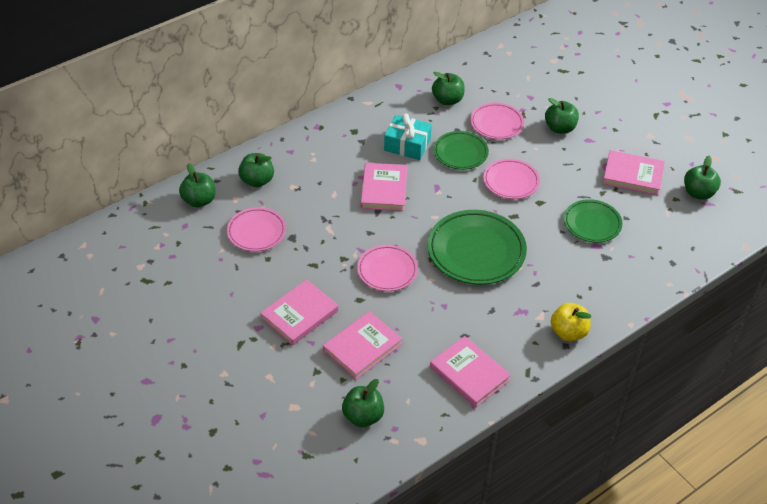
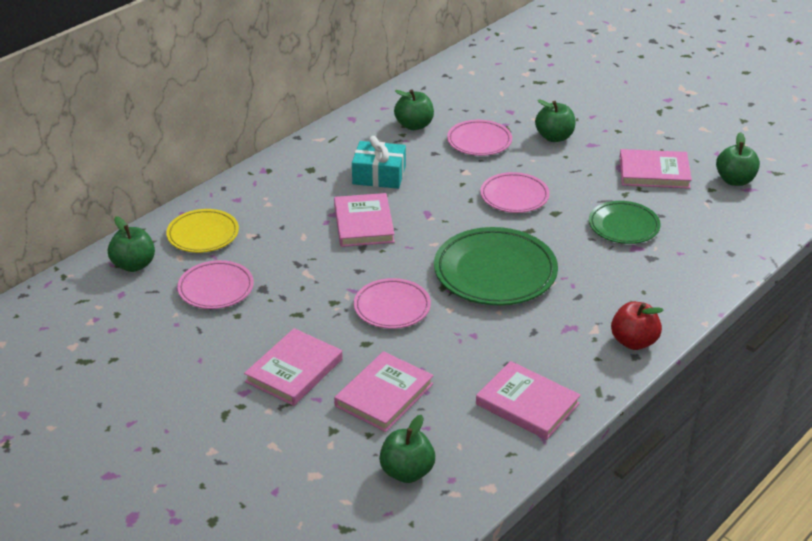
camera: 10 degrees left, 10 degrees down
(257, 181) = (203, 235): green apple -> yellow plate
(460, 153) = (445, 175): green plate -> none
(568, 332) = (634, 342): yellow apple -> red apple

